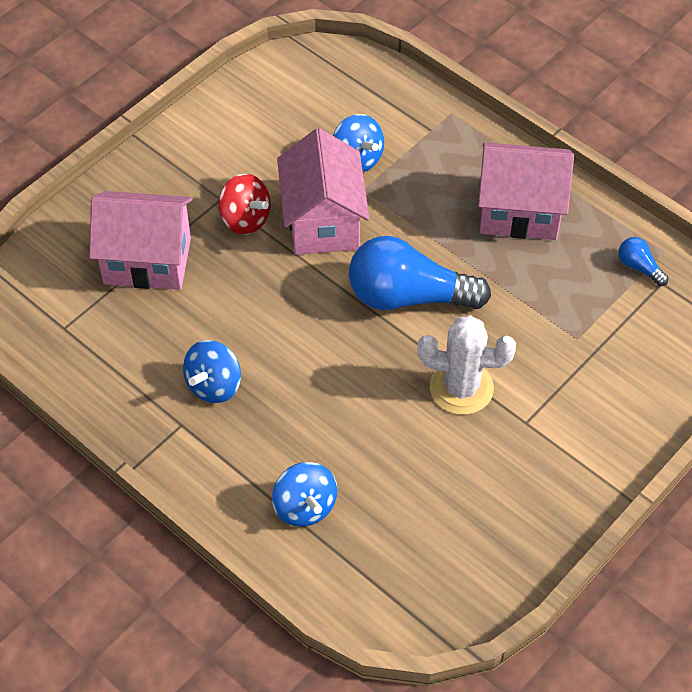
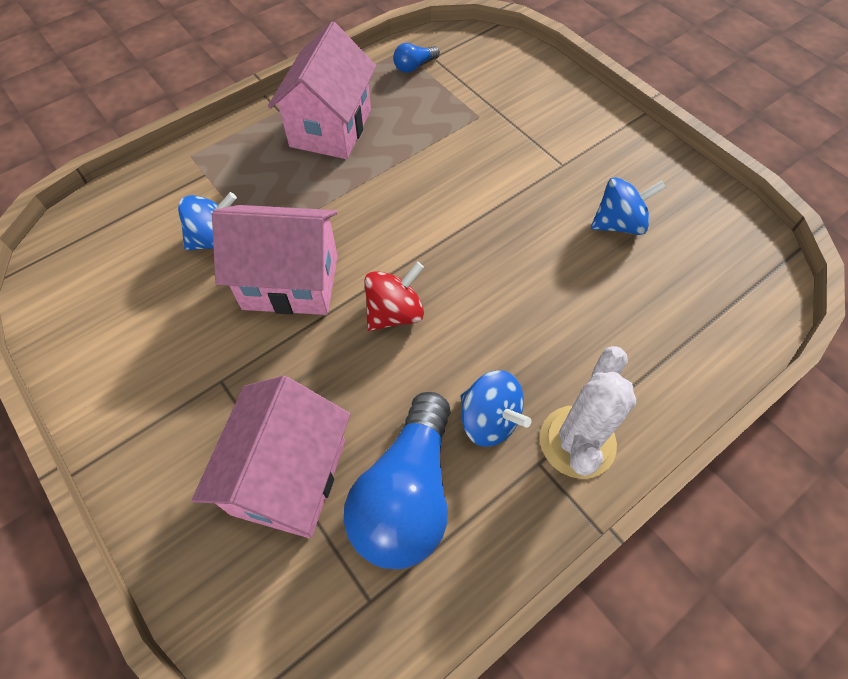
camera: 80 degrees left, 5 degrees up
(245, 219) = (261, 357): red spinning top -> red spinning top (395, 313)
(305, 507) = (650, 350): blue spinning top -> blue spinning top (619, 224)
(408, 296) = (407, 225): blue light bulb -> blue light bulb (406, 494)
(461, 388) = (521, 202): white cactus -> white cactus (577, 442)

